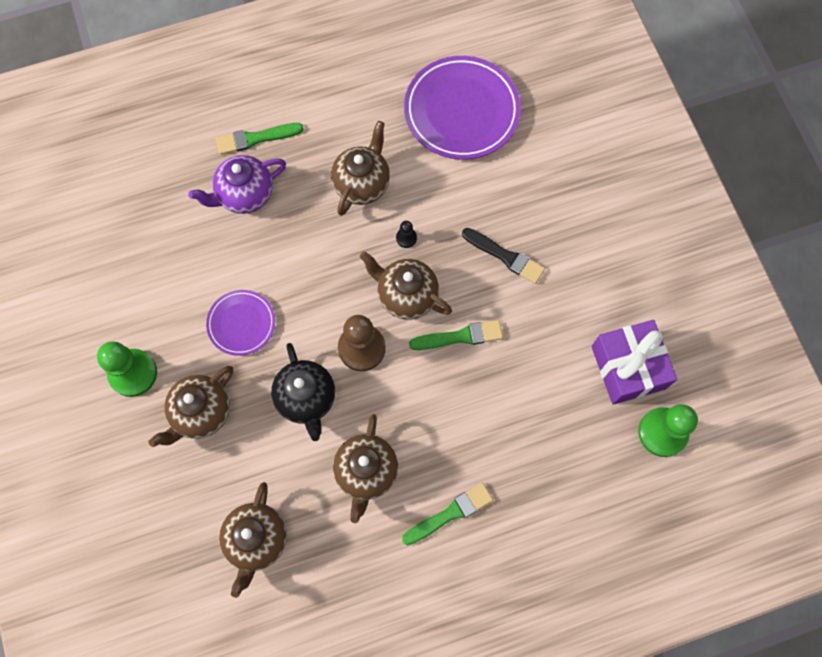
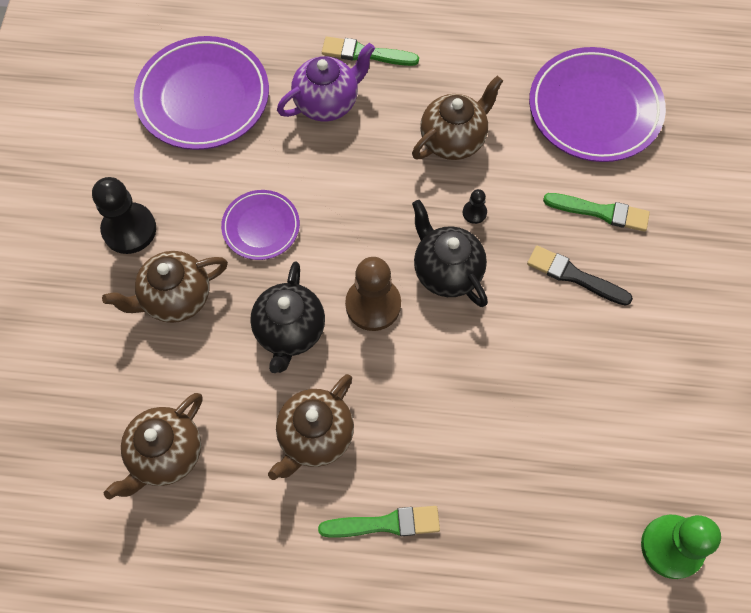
camera: 25 degrees right, 5 degrees down
(133, 373) = (129, 229): green pawn -> black pawn
(138, 233) = (203, 97): none -> purple plate
(245, 195) = (327, 103): purple teapot -> purple teapot turned 150 degrees clockwise
(406, 296) = (446, 271): brown teapot -> black teapot
(460, 336) = (485, 338): green brush -> green brush (600, 212)
(505, 256) = (574, 276): black brush -> black brush turned 150 degrees clockwise
(628, 367) = (662, 455): purple gift -> none

